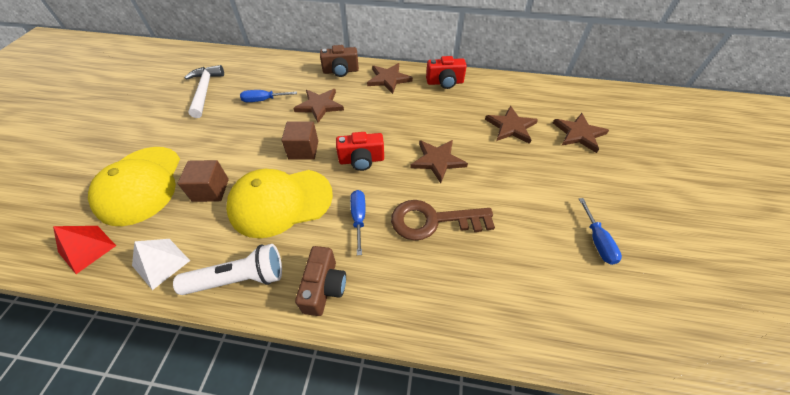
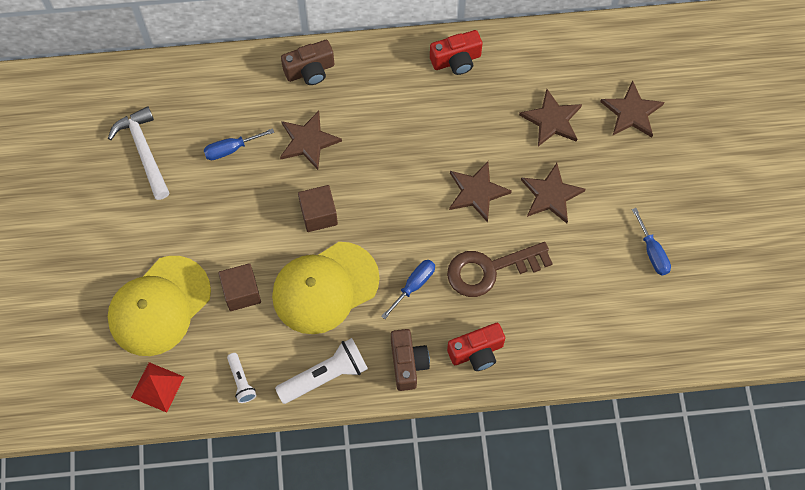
camera: 15 degrees left, 15 degrees up
(140, 185) = (159, 306): yellow cap -> yellow cap turned 60 degrees clockwise
(161, 263) = (241, 381): white pyramid -> white flashlight
(359, 218) = (414, 285): blue screwdriver -> blue screwdriver turned 60 degrees clockwise
(361, 160) = (391, 213): red camera -> red camera (476, 352)
(388, 79) = (380, 71): brown star -> brown star (551, 195)

